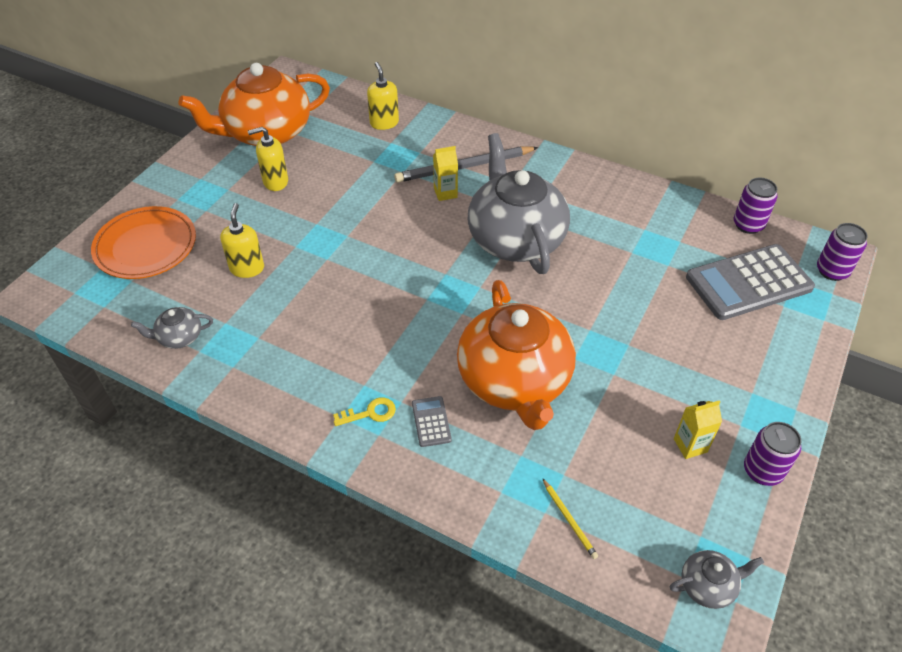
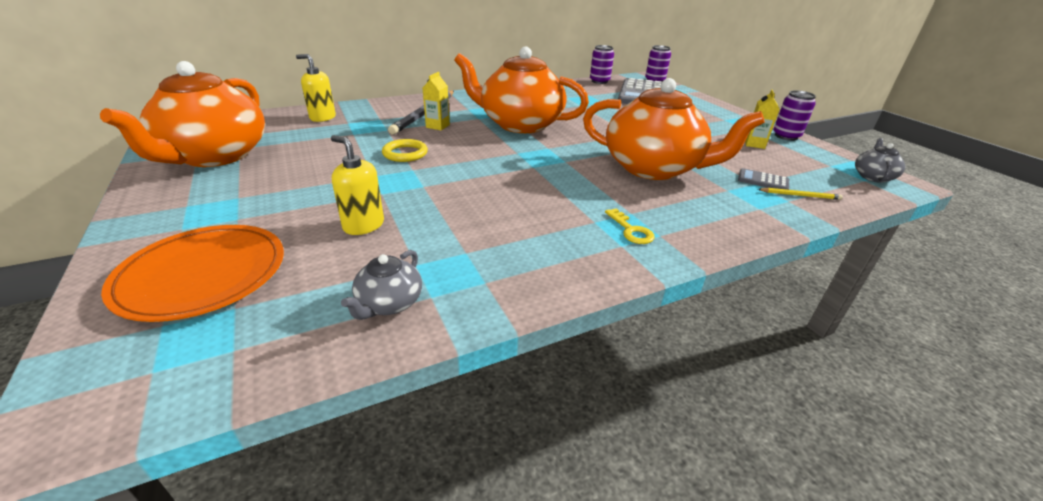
camera: 55 degrees left, 15 degrees down
(275, 182) = (284, 174): yellow soap dispenser -> none
(369, 213) = (405, 153): none -> yellow ring
(370, 413) = (631, 230): yellow key -> yellow key turned 135 degrees clockwise
(431, 422) = (665, 209): grey calculator -> grey calculator (763, 181)
(515, 239) = (520, 124): grey teapot -> orange teapot

